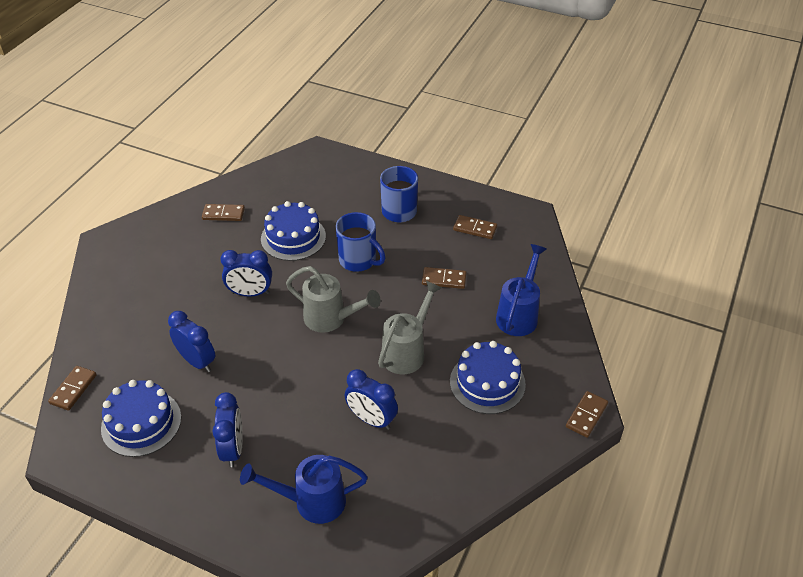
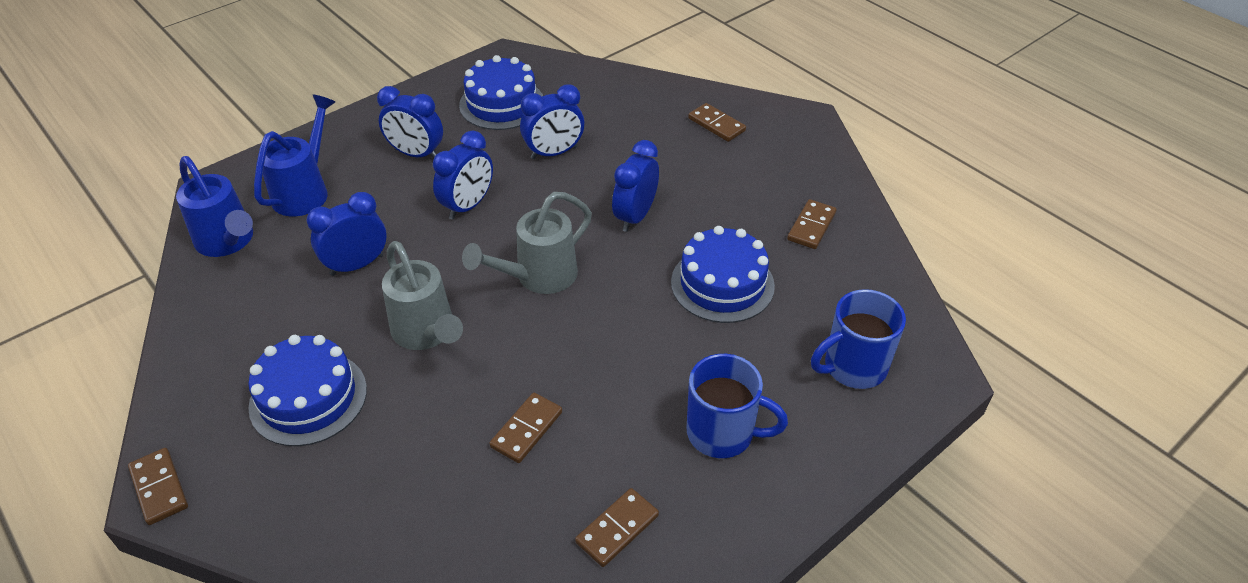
camera: 115 degrees right, 0 degrees up
(73, 389) = (580, 70): brown domino -> brown domino (716, 124)
(280, 385) = (468, 206): none -> blue clock
(358, 260) = (631, 341): blue mug -> blue mug (853, 367)
(519, 314) = (388, 497): blue watering can -> blue watering can (228, 242)

